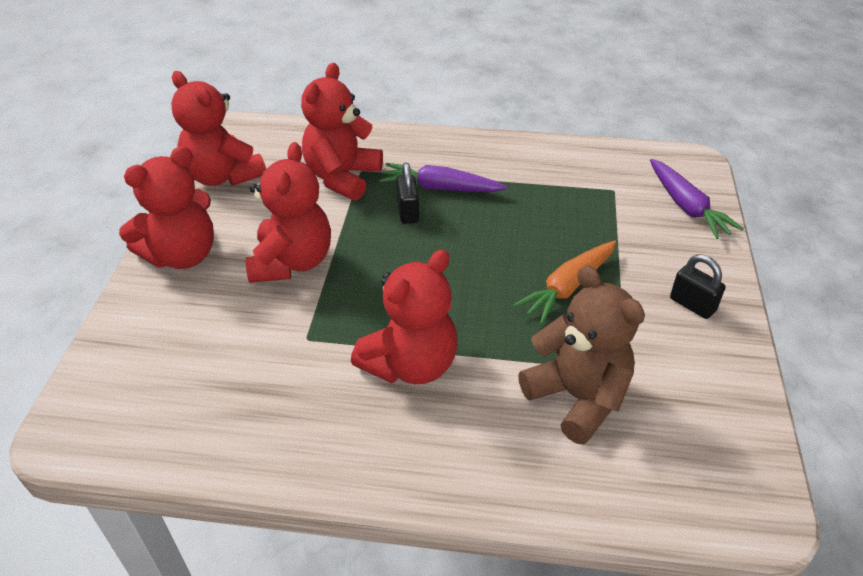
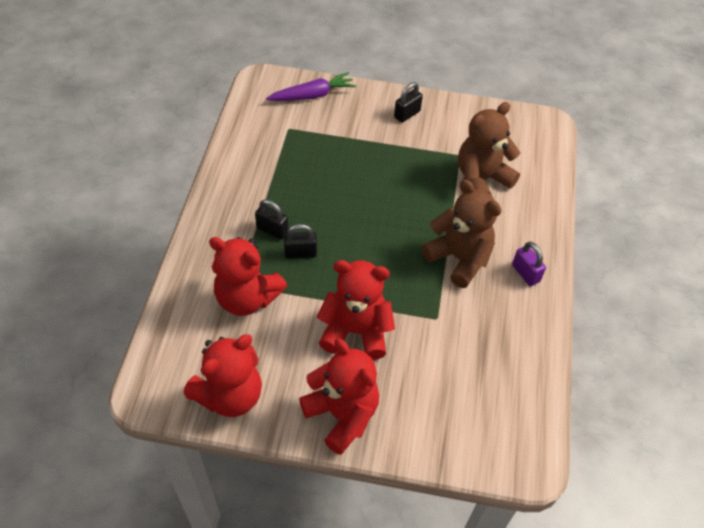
camera: 90 degrees left, 10 degrees up
(386, 449) = (525, 273): none -> purple padlock
(410, 364) = (459, 258): red teddy bear -> brown teddy bear
(440, 188) = (272, 230): purple carrot -> black padlock
(568, 287) = (390, 169): orange carrot -> none

